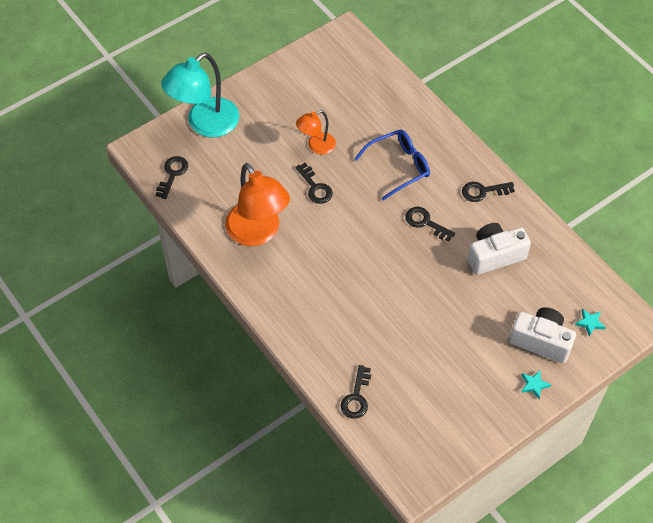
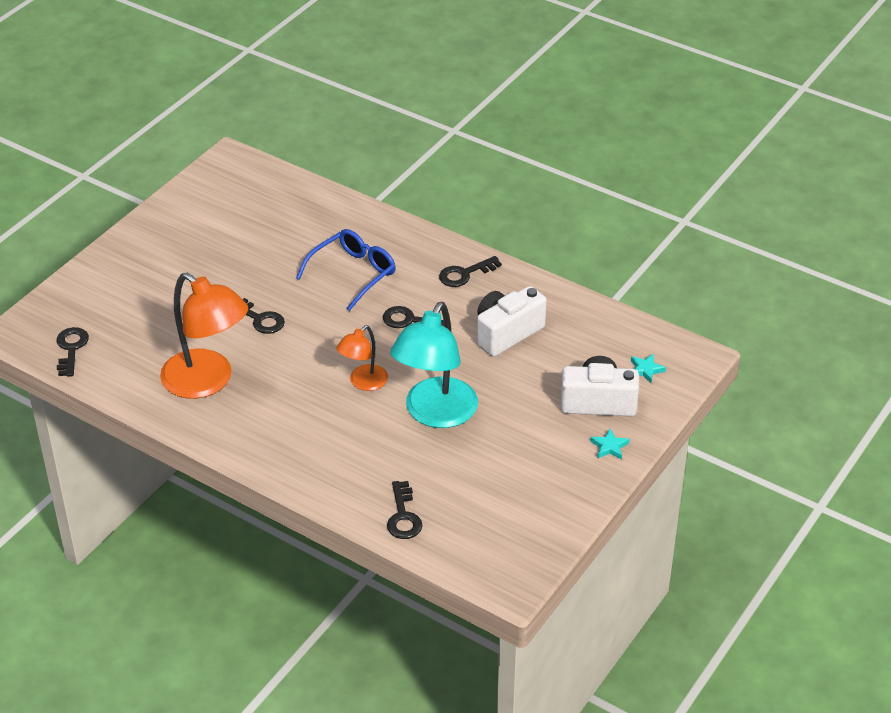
camera: 20 degrees left, 15 degrees down
(205, 124) = (92, 288): turquoise lamp -> turquoise lamp (435, 414)
(316, 146) = (243, 277): orange lamp -> orange lamp (363, 383)

